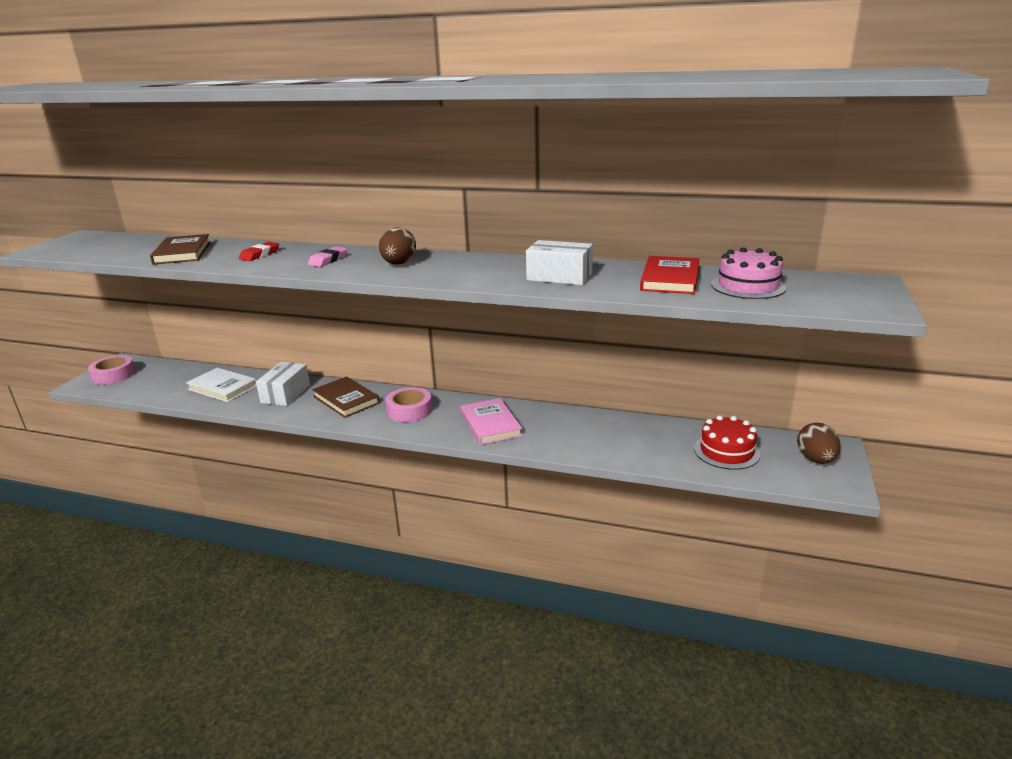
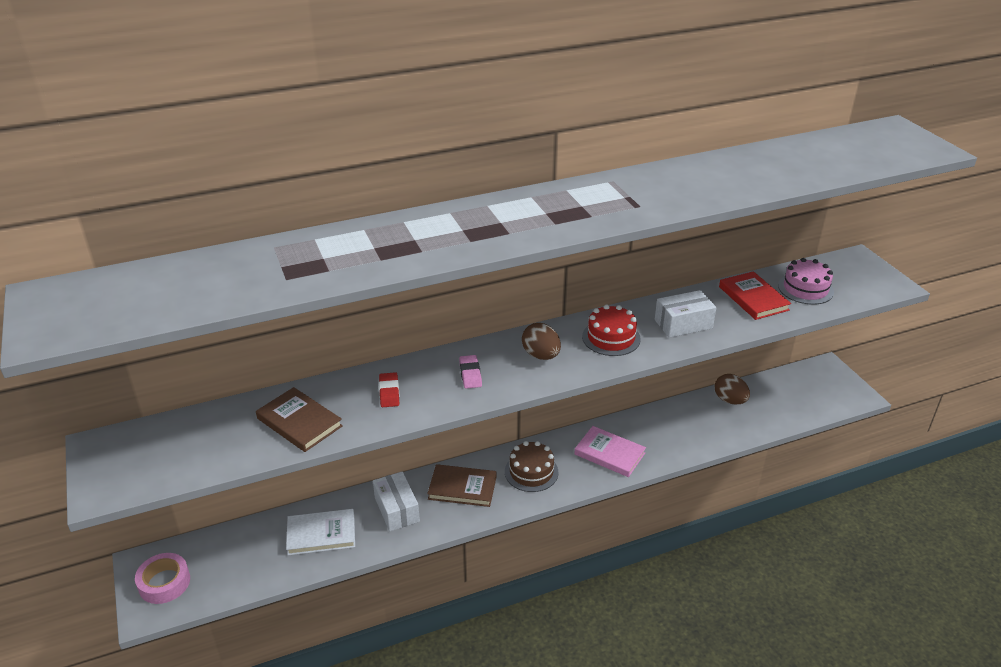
camera: 40 degrees left, 10 degrees up
(409, 410) = (531, 472): pink tape -> brown cake
(726, 451) = (778, 400): red cake -> red cake (611, 338)
(816, 460) = (828, 382): brown egg -> brown egg (730, 400)

